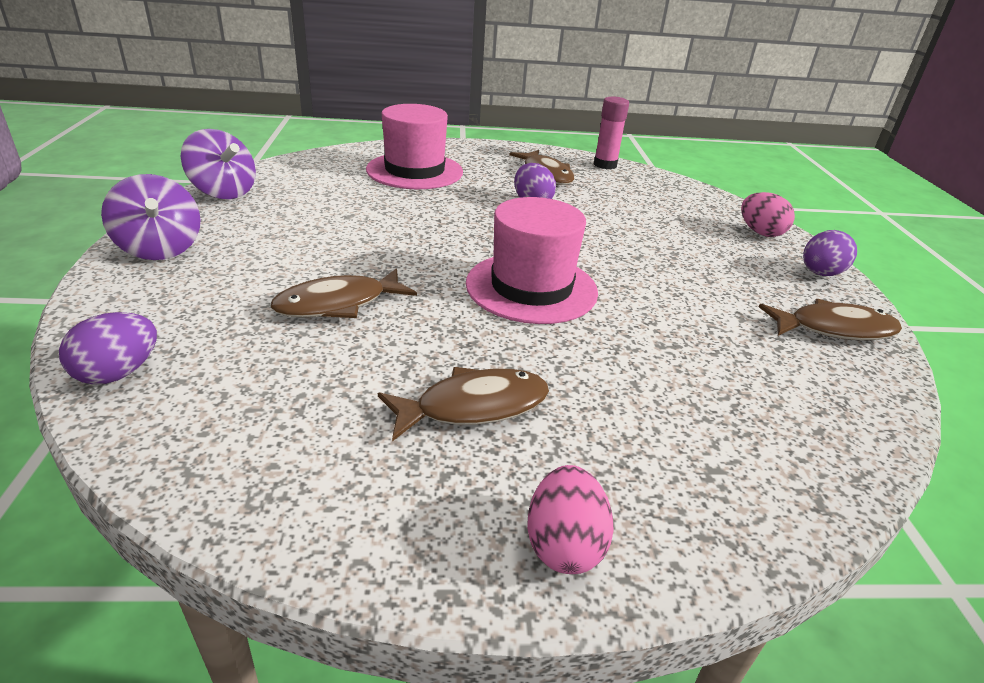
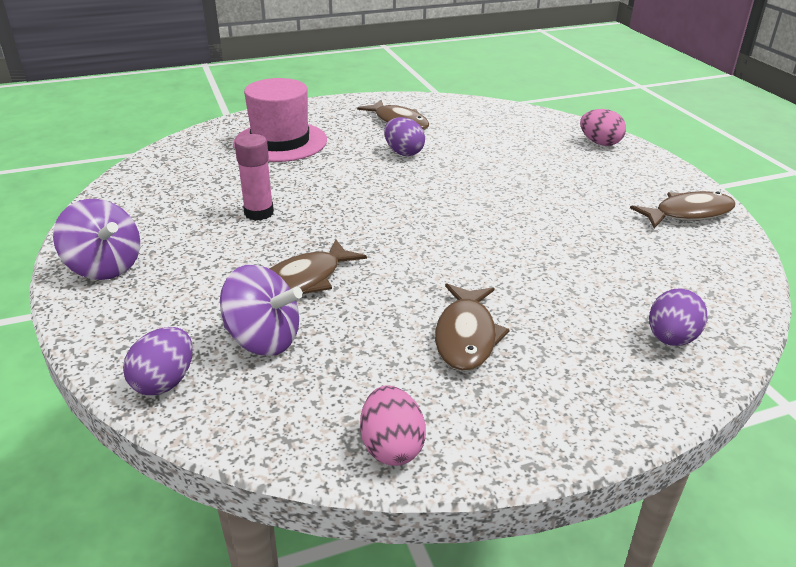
camera: 15 degrees left, 0 degrees up
(224, 192) = (118, 199): purple spinning top -> purple spinning top (263, 340)
(473, 406) = (466, 336): brown fish -> brown fish turned 135 degrees clockwise
(531, 287) = (450, 230): pink hat -> none
(564, 544) = (586, 413): pink egg -> pink egg (391, 447)
(605, 165) = (443, 103): pink glue stick -> pink glue stick (259, 213)
(820, 273) = (659, 170): purple egg -> purple egg (671, 339)

